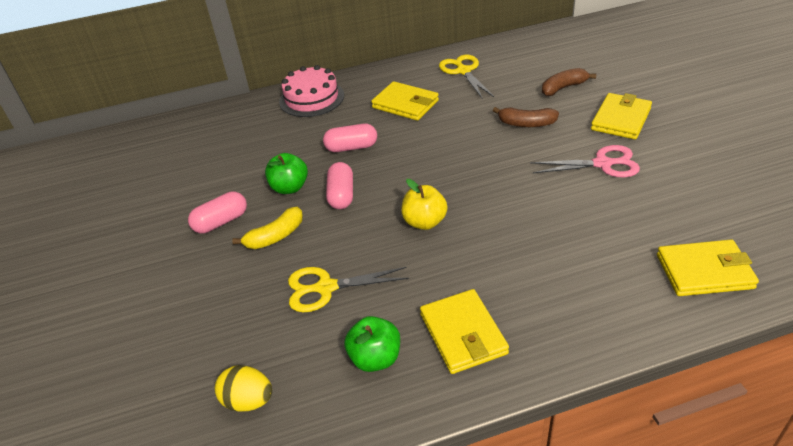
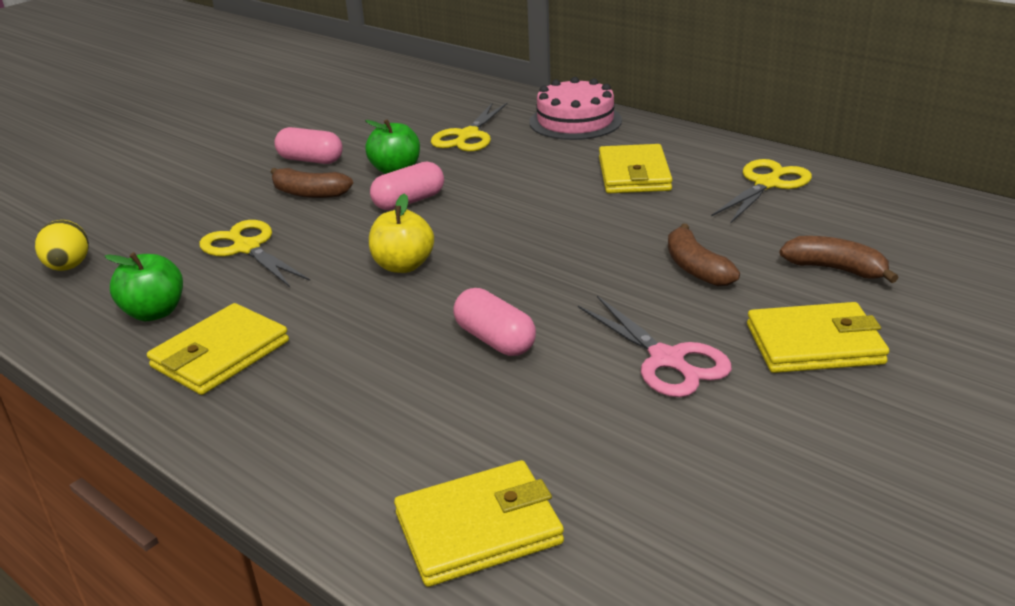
camera: 55 degrees right, 10 degrees down
(275, 236) = (309, 193): yellow banana -> brown banana
(277, 143) = (468, 136): none -> yellow scissors
(351, 147) = (504, 175): pink capsule -> pink capsule (495, 340)
(704, 271) = (478, 528): yellow wallet -> yellow wallet turned 75 degrees counterclockwise

